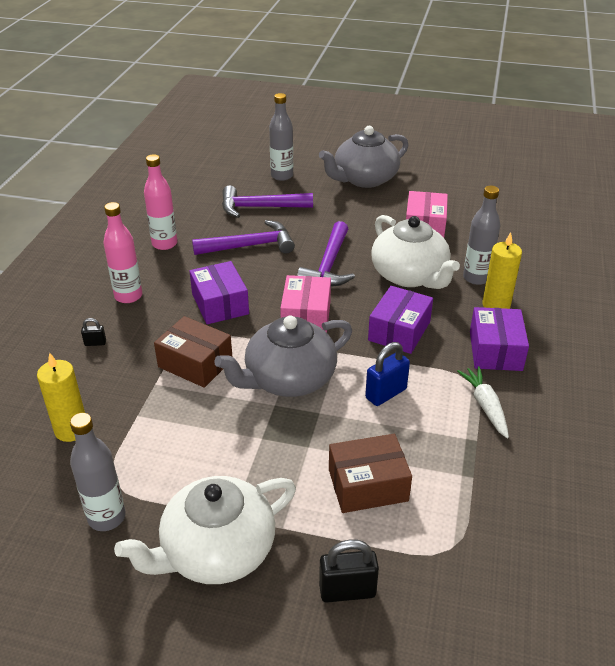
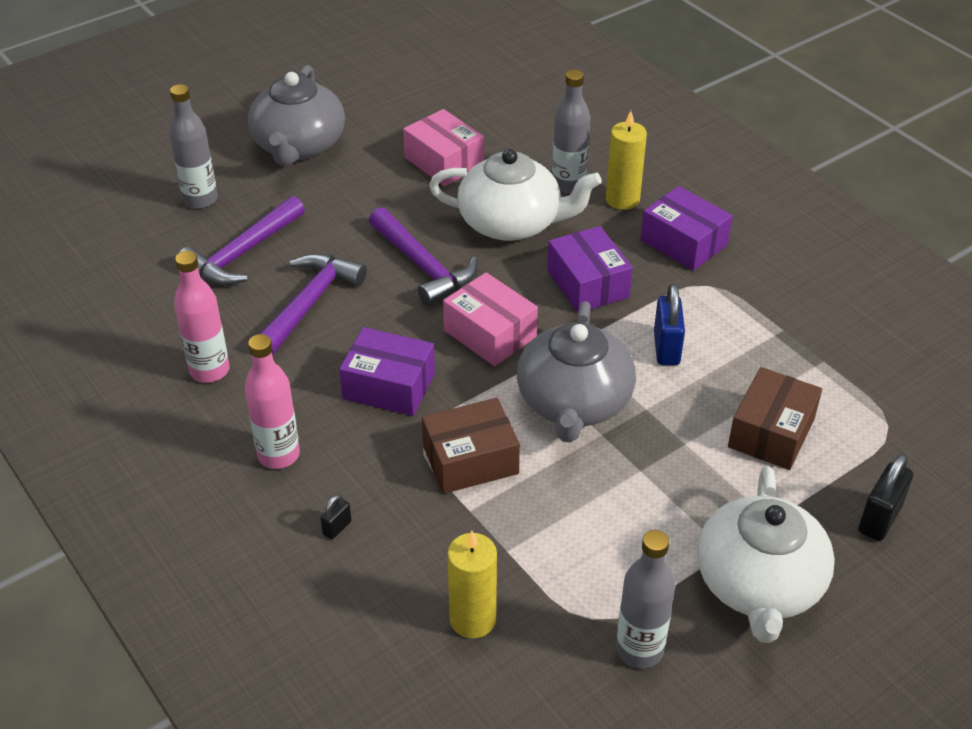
camera: 50 degrees left, 5 degrees up
(485, 406) = (747, 297): white carrot -> none

